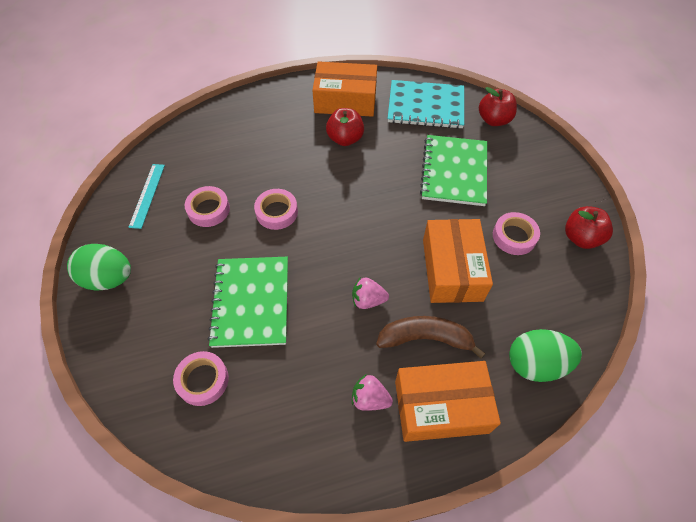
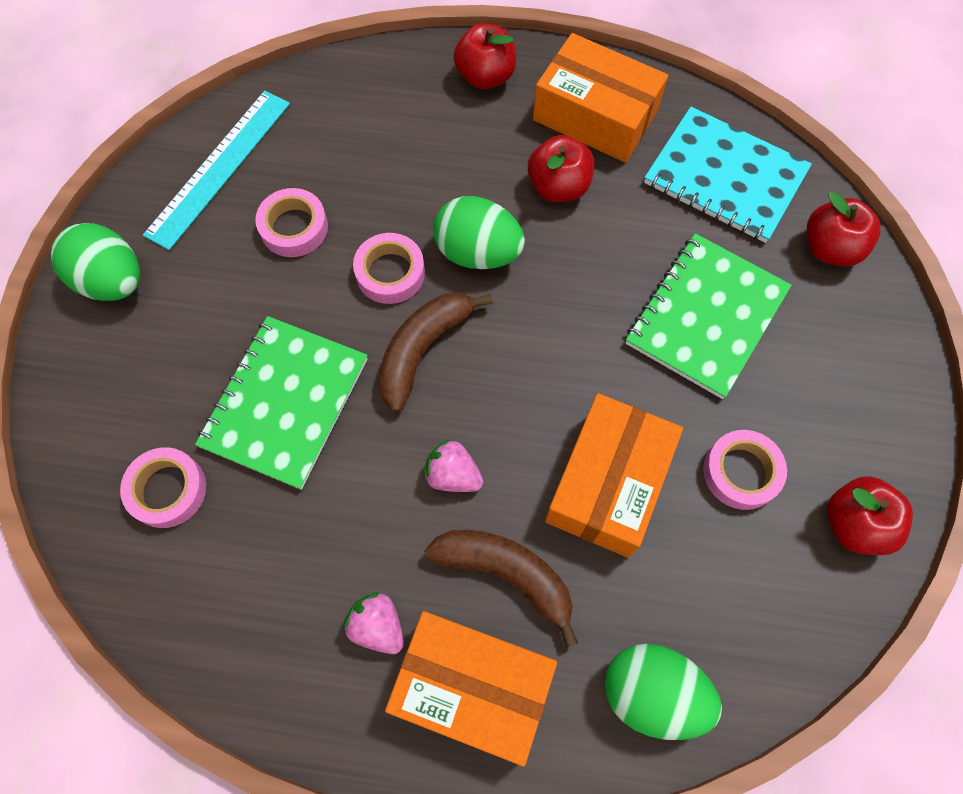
camera: 25 degrees right, 10 degrees up
(147, 195) = (219, 168): turquoise ruler -> turquoise ruler, size x1.56
(277, 101) = (485, 76): none -> red apple
(316, 243) = (423, 349): none -> brown banana
(320, 184) = (478, 252): none -> green egg

